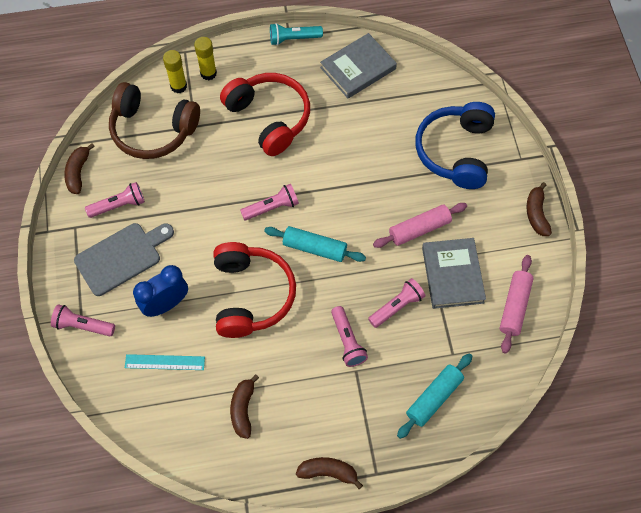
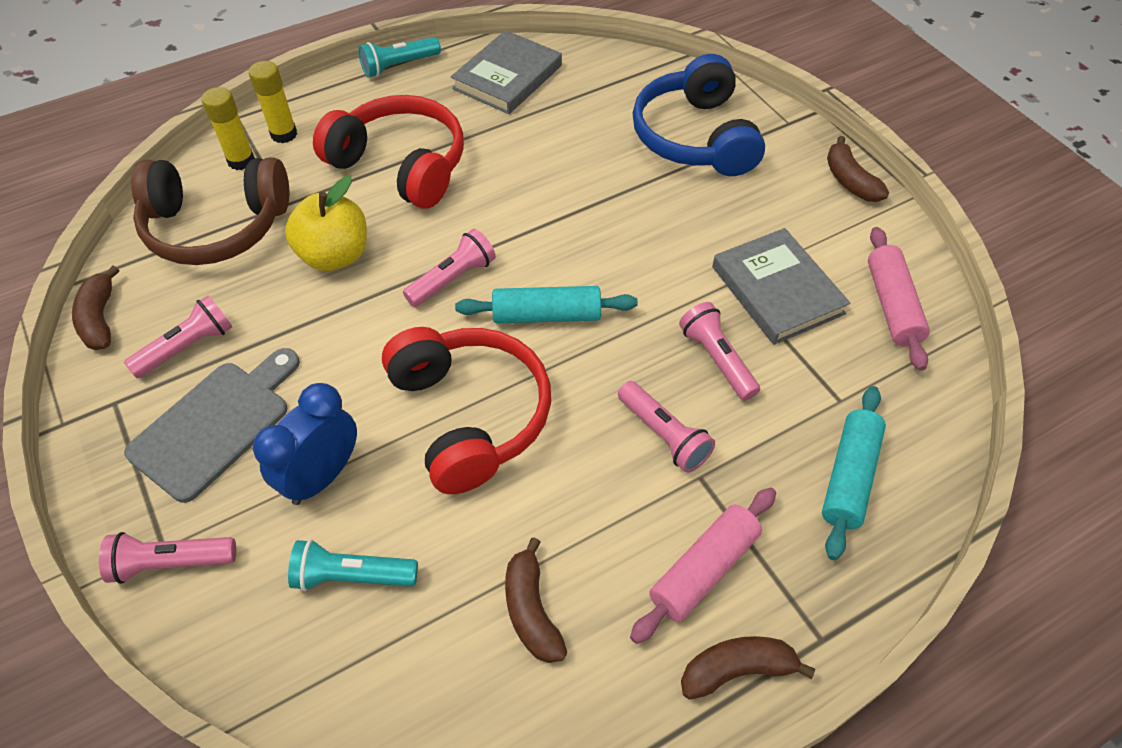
camera: 20 degrees left, 10 degrees down
(165, 362) = (352, 576): turquoise ruler -> turquoise flashlight
(212, 171) = (335, 255): none -> yellow apple
(396, 307) = (717, 359): pink flashlight -> pink flashlight turned 60 degrees counterclockwise
(419, 229) = (695, 245): pink rolling pin -> pink rolling pin (703, 570)

